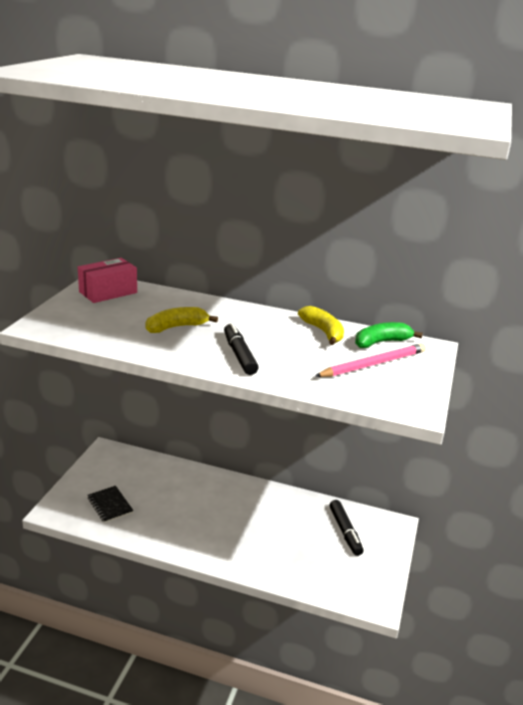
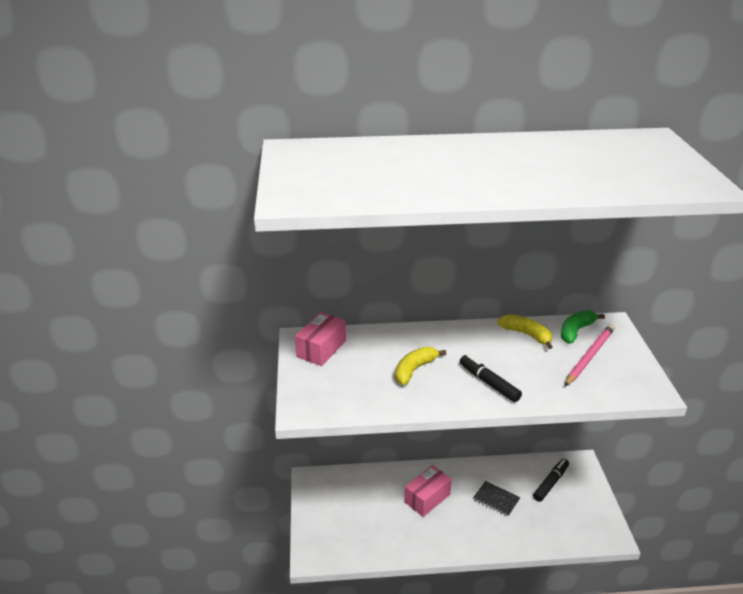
camera: 20 degrees left, 5 degrees up
(110, 505) = (354, 532): black notebook -> black notebook (496, 499)
(204, 501) = (427, 498): none -> pink box
(345, 532) = (551, 483): black marker -> black marker turned 105 degrees counterclockwise

